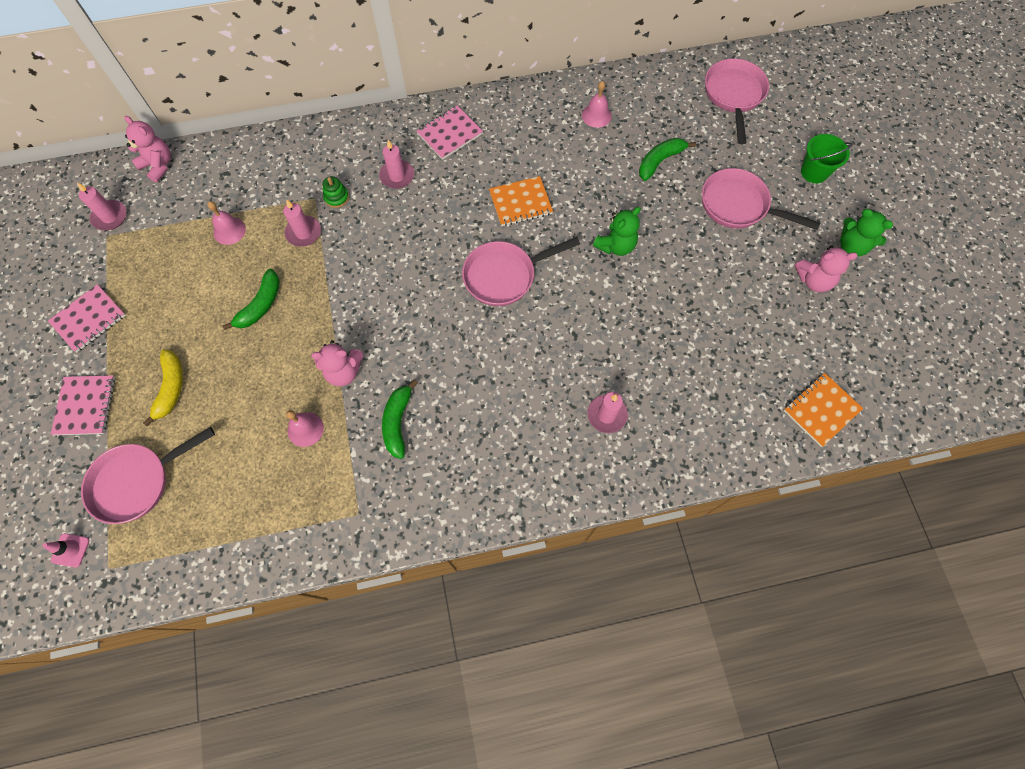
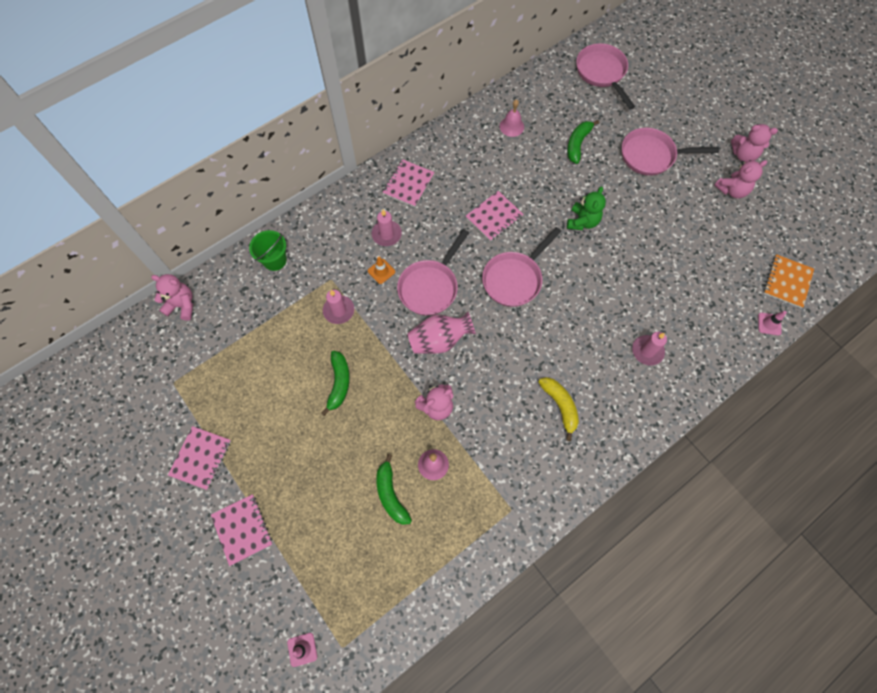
camera: 25 degrees left, 0 degrees up
(110, 217) = (166, 365): pink candle -> none
(137, 481) = (324, 569): pink pan -> pink pan (430, 286)
(171, 388) = (305, 482): yellow banana -> yellow banana (560, 406)
(229, 230) = (276, 334): pink bell -> none
(336, 197) = (348, 271): green stacking toy -> none
(369, 211) = (381, 271): none -> orange traffic cone
(387, 306) = (439, 340): none -> pink vase
(398, 422) = (500, 426): green banana -> green banana (391, 494)
(520, 203) = (494, 217): orange notebook -> pink notebook
(770, 448) = (769, 324): none -> pink traffic cone
(814, 172) = (688, 110): green bucket -> green bucket (274, 260)
(852, 246) = (743, 155): green teddy bear -> pink teddy bear

